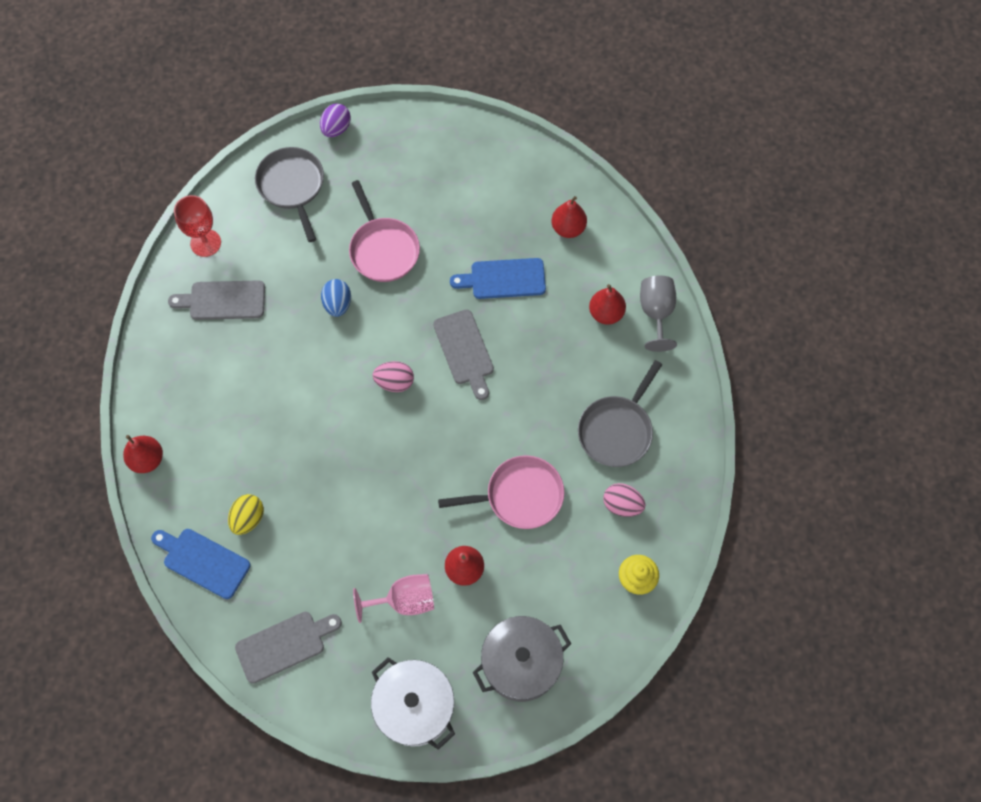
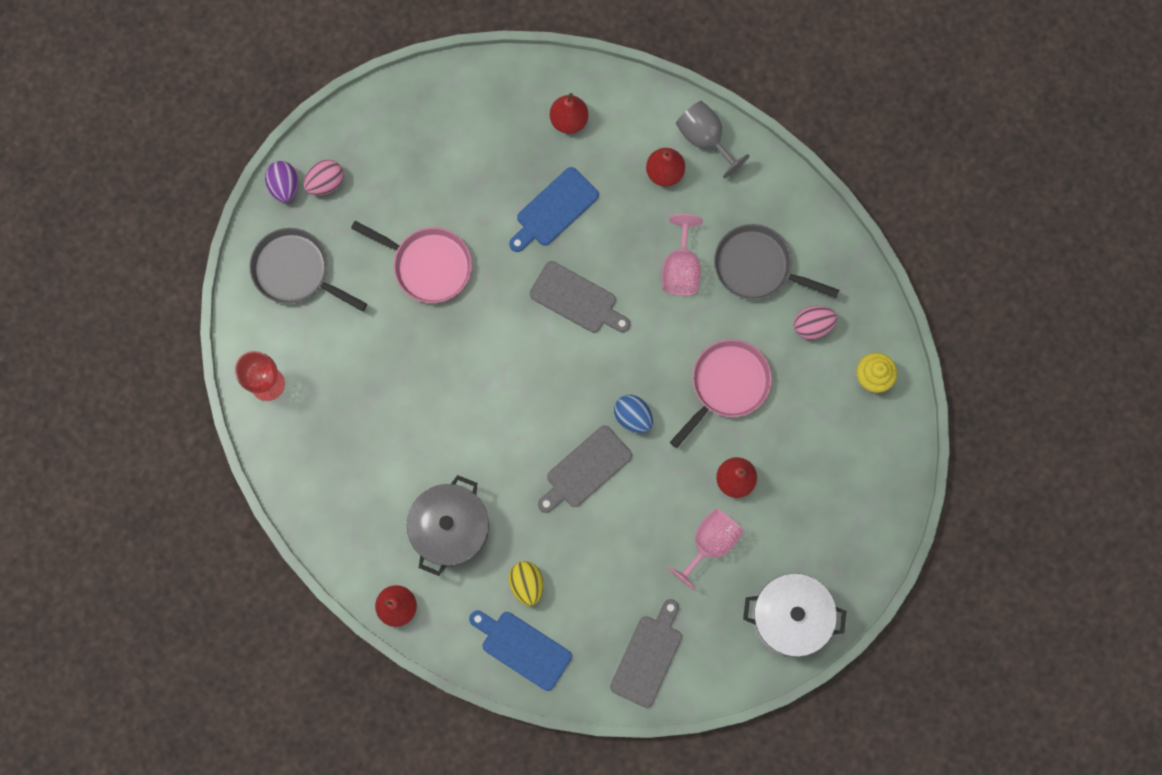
camera: 40 degrees left, 10 degrees up
(203, 561) = (522, 648): blue cutting board -> blue cutting board turned 45 degrees clockwise
(223, 300) = (332, 421): grey cutting board -> grey cutting board (585, 469)
(337, 304) = (434, 345): blue egg -> blue egg (633, 417)
(394, 382) = (543, 373): pink egg -> pink egg (326, 183)
(521, 663) = (841, 516): grey pot -> grey pot (450, 529)
(559, 387) = (681, 268): none -> pink goblet
(617, 430) = (757, 267): grey pan -> grey pan turned 120 degrees clockwise

